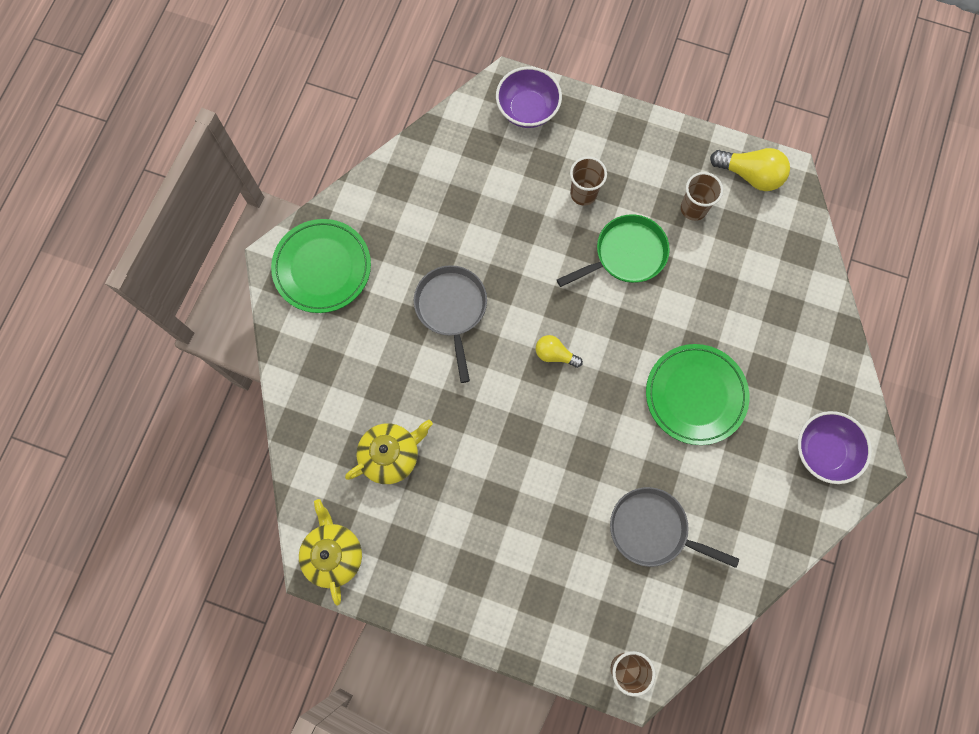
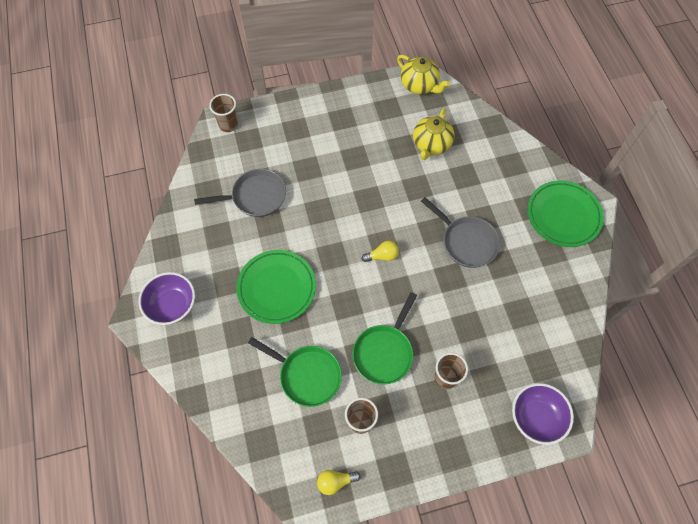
camera: 145 degrees right, 10 degrees down
(719, 283) = (307, 375): none -> green pan
(750, 175) = (335, 481): yellow light bulb -> yellow light bulb, size x0.61

